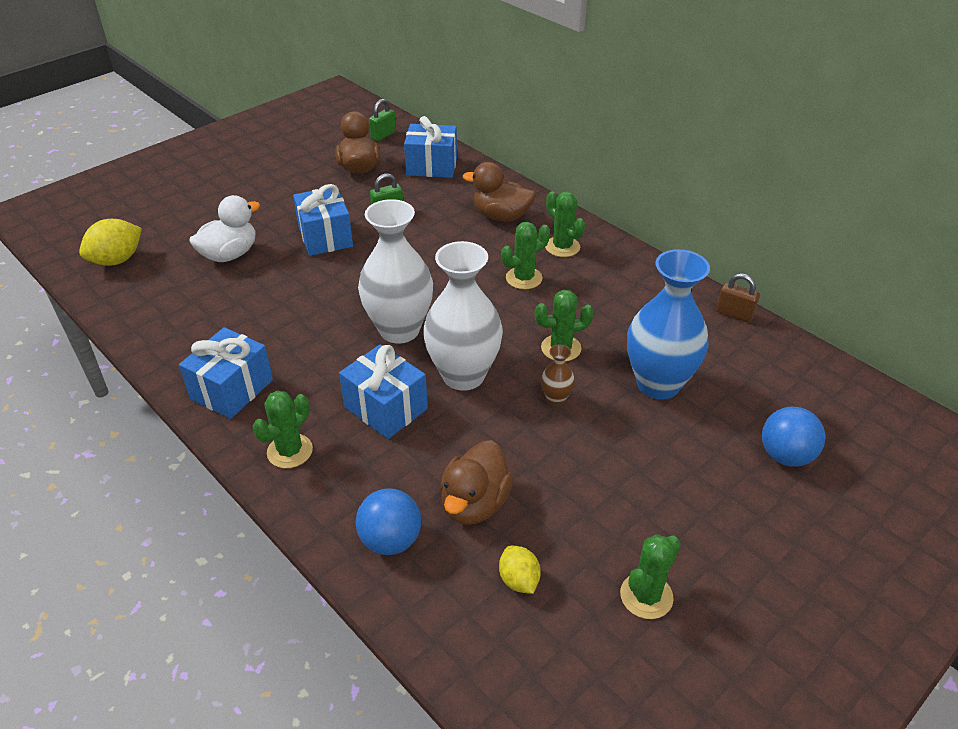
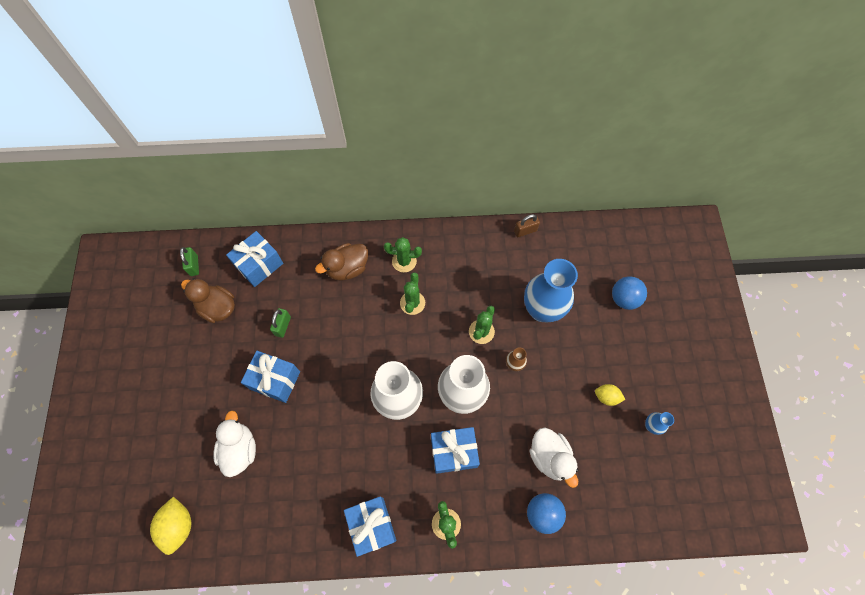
camera: 50 degrees left, 25 degrees up
(474, 503) = (550, 457): brown duck -> white duck
(519, 580) = (606, 472): yellow lemon -> yellow lemon (606, 397)
(646, 596) = (651, 426): green cactus -> blue vase

